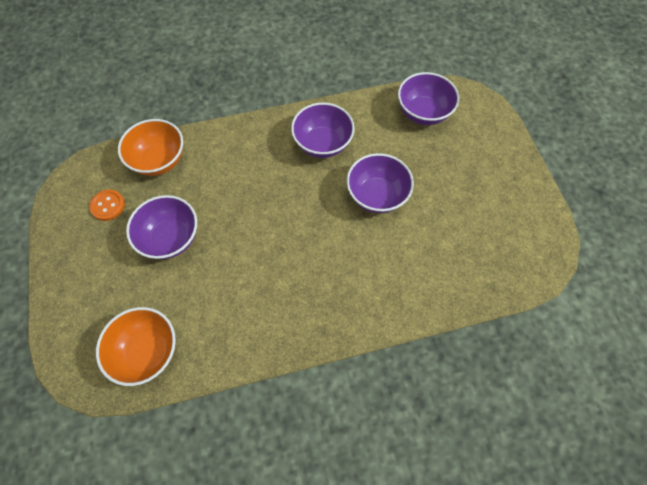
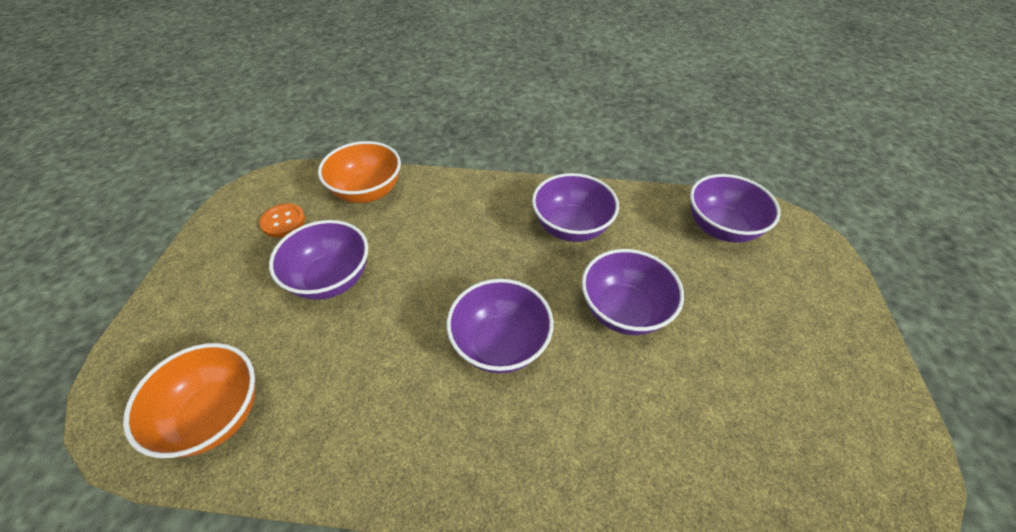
camera: 20 degrees right, 15 degrees down
(307, 244) = (500, 344): none -> purple bowl

